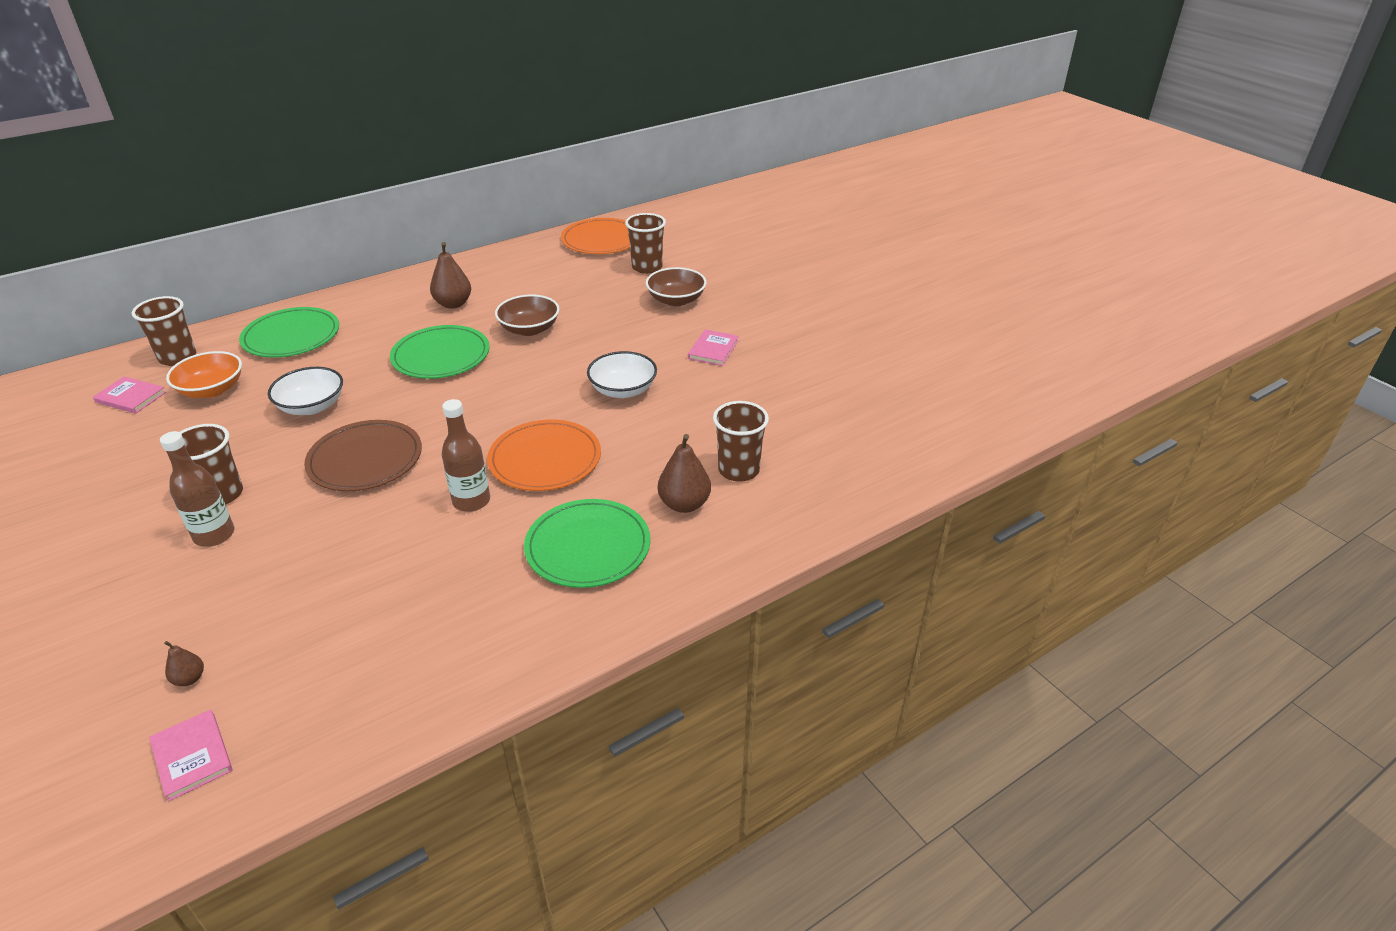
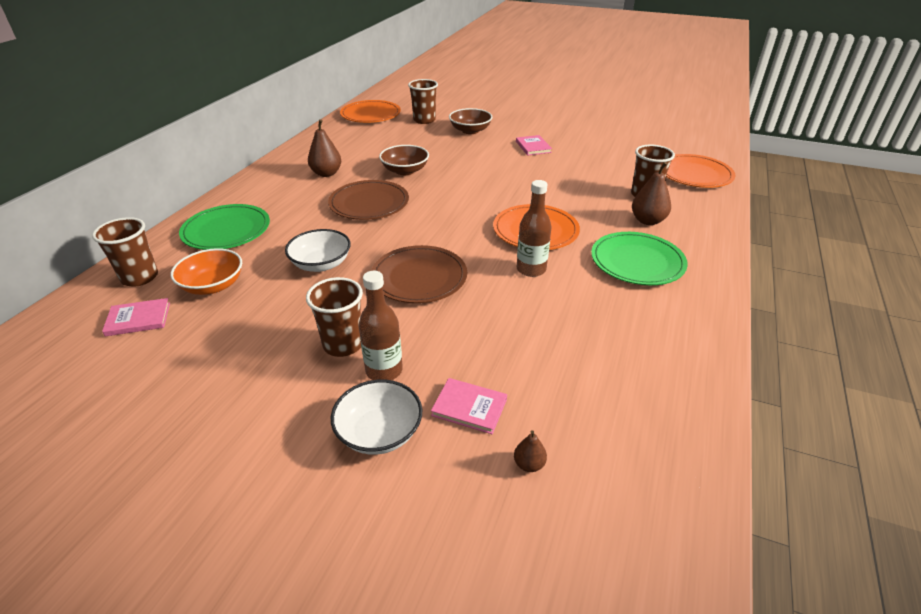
camera: 35 degrees left, 0 degrees up
(192, 756) = (618, 507): pink book -> pink book (469, 407)
(441, 356) = (369, 203): green plate -> brown plate
(623, 390) = (518, 181): white bowl -> white bowl (379, 432)
(854, 469) = (694, 174): none -> orange plate

